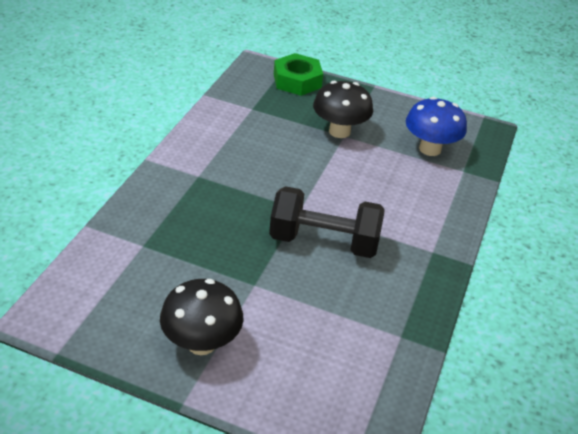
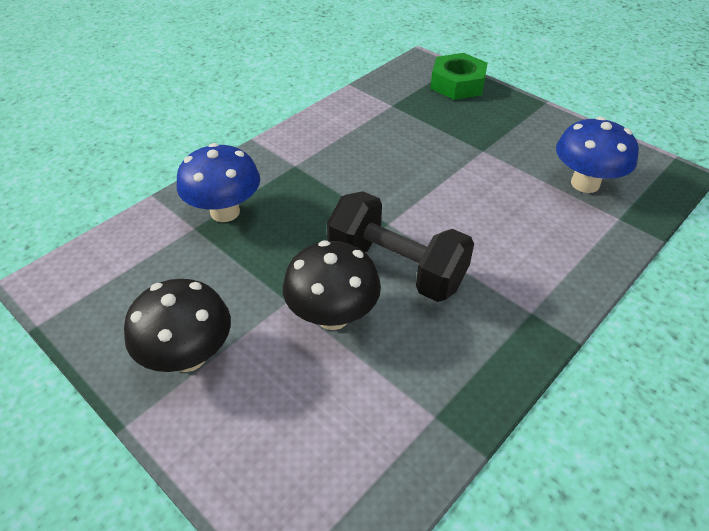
camera: 25 degrees right, 5 degrees up
(162, 227) = (225, 212): none -> blue mushroom
(339, 131) = (479, 145): black mushroom -> black mushroom (333, 316)

